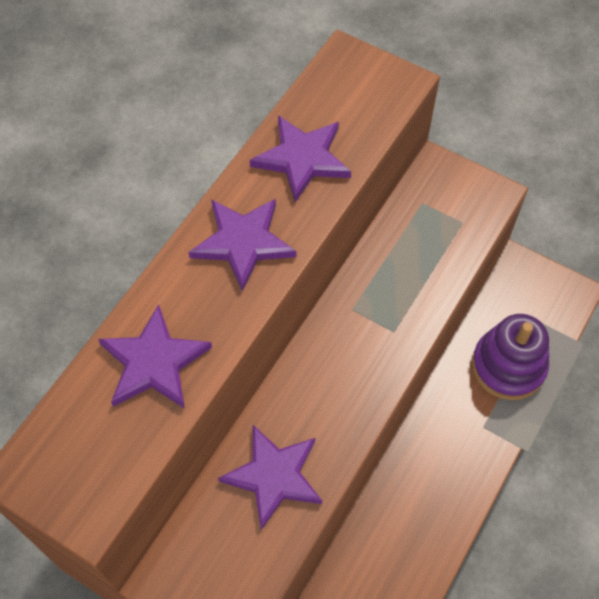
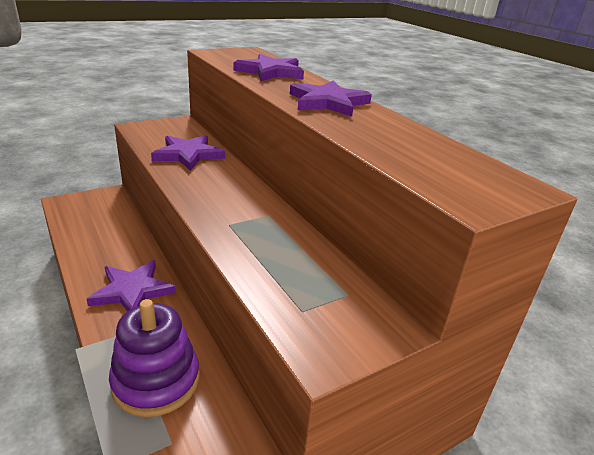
camera: 115 degrees right, 30 degrees down
(302, 159) = (391, 134): purple star -> purple star (132, 290)

